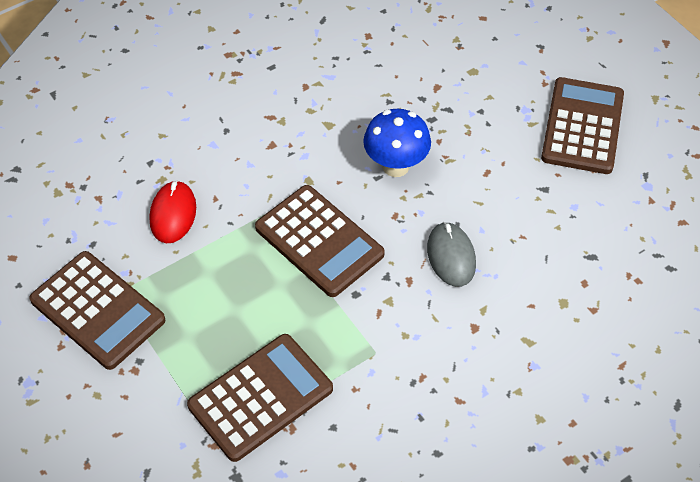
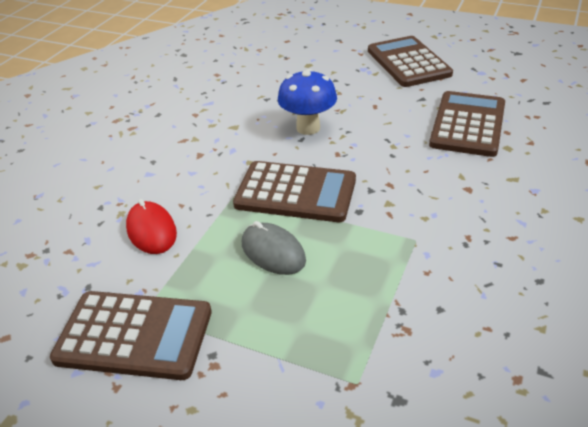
camera: 30 degrees left, 15 degrees down
(260, 397) = (355, 321): brown calculator -> brown calculator (468, 124)
(451, 256) = (403, 157): grey mouse -> grey mouse (273, 252)

